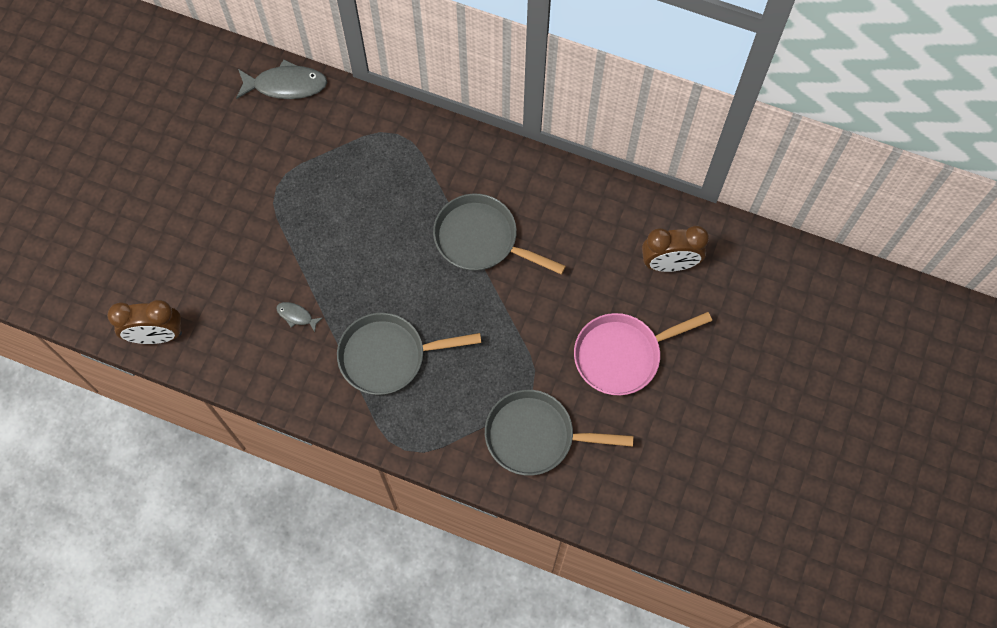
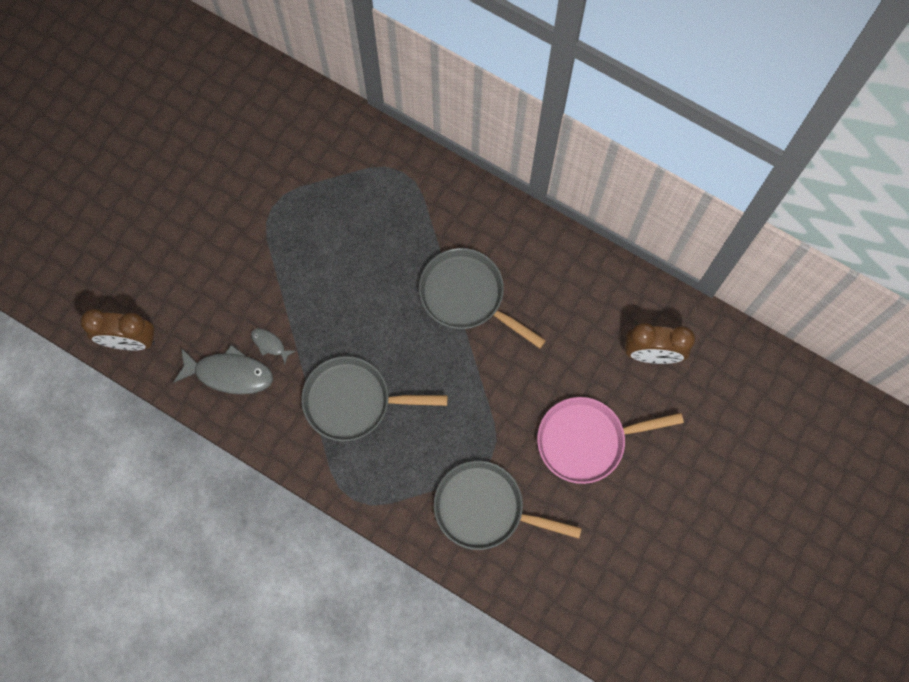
camera: 10 degrees right, 5 degrees up
(286, 85) = (299, 102): grey fish -> grey fish (229, 373)

